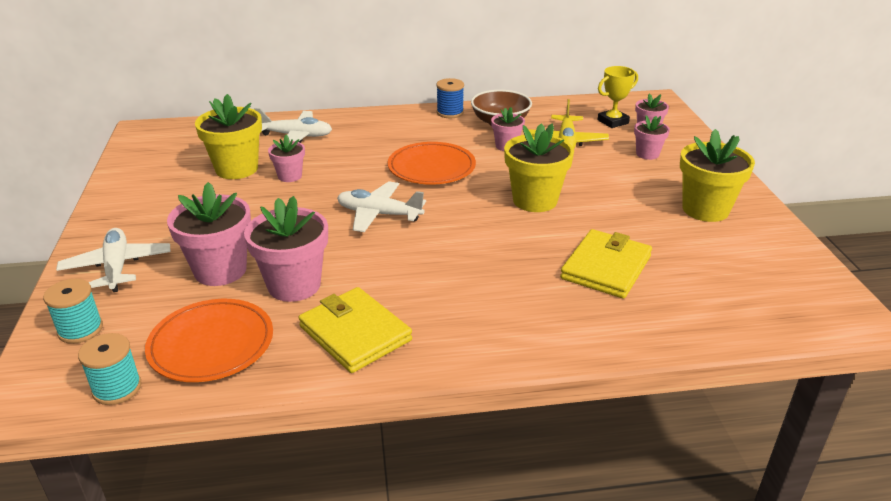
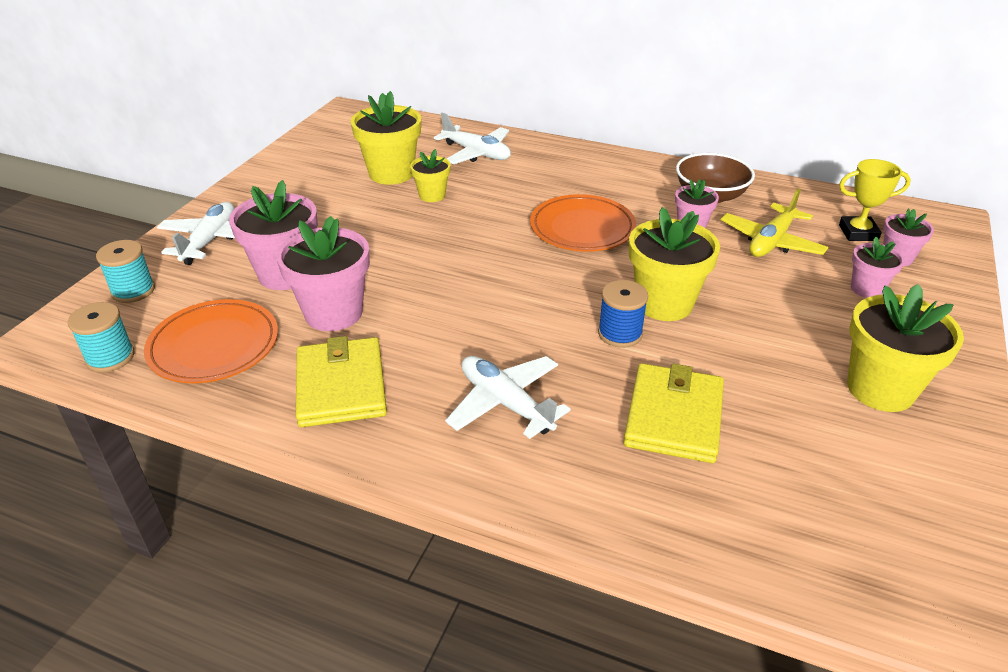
camera: 30 degrees right, 5 degrees up
(290, 176) = (432, 195): pink flower pot -> yellow flower pot
(379, 214) = (479, 264): white plane -> white plane (505, 403)
(450, 113) = (661, 169): blue spool -> blue spool (620, 333)
(606, 267) = (673, 417): yellow wallet -> yellow wallet turned 45 degrees counterclockwise

